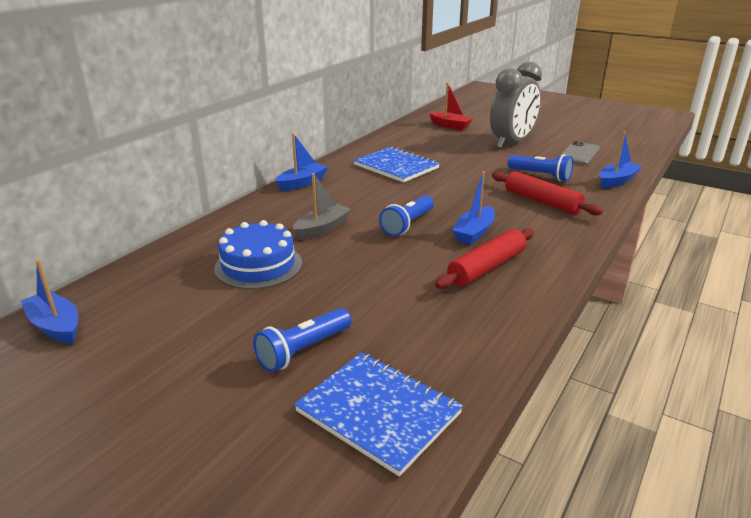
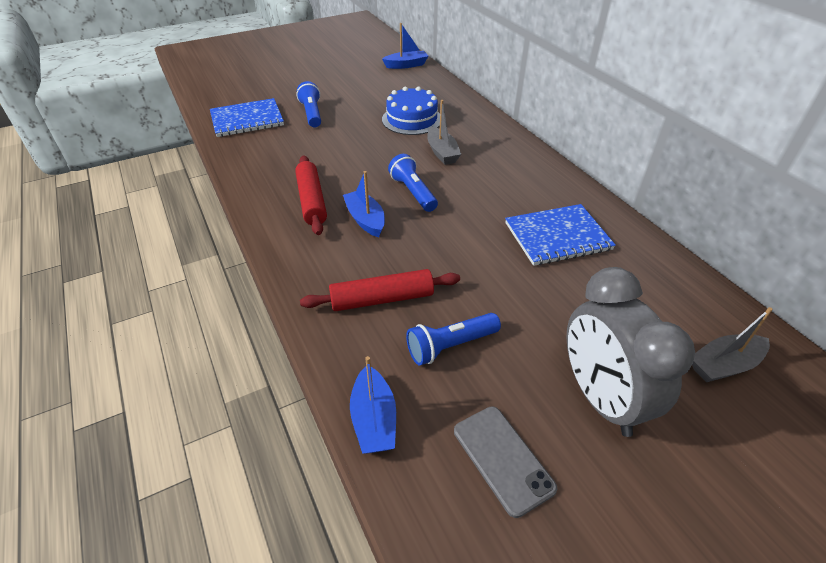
camera: 120 degrees right, 15 degrees up
(302, 183) = (545, 167): blue boat -> none
(449, 126) = (724, 365): red boat -> grey boat

